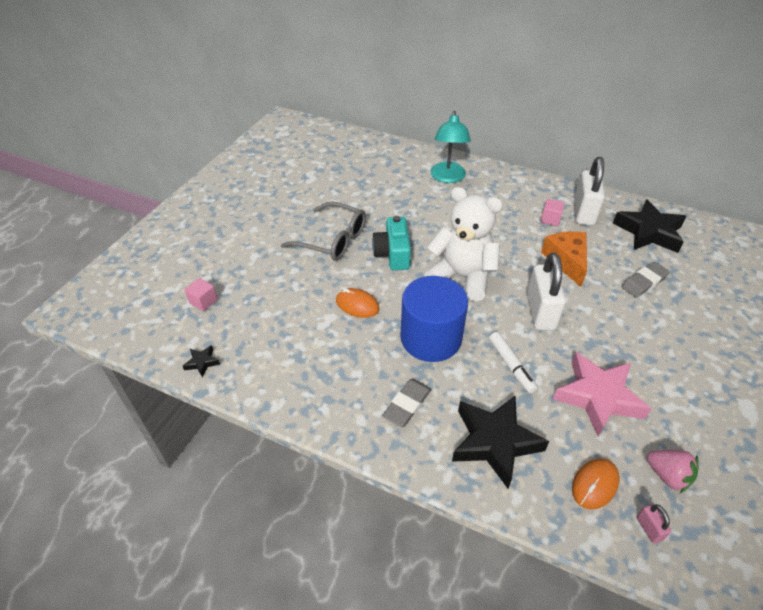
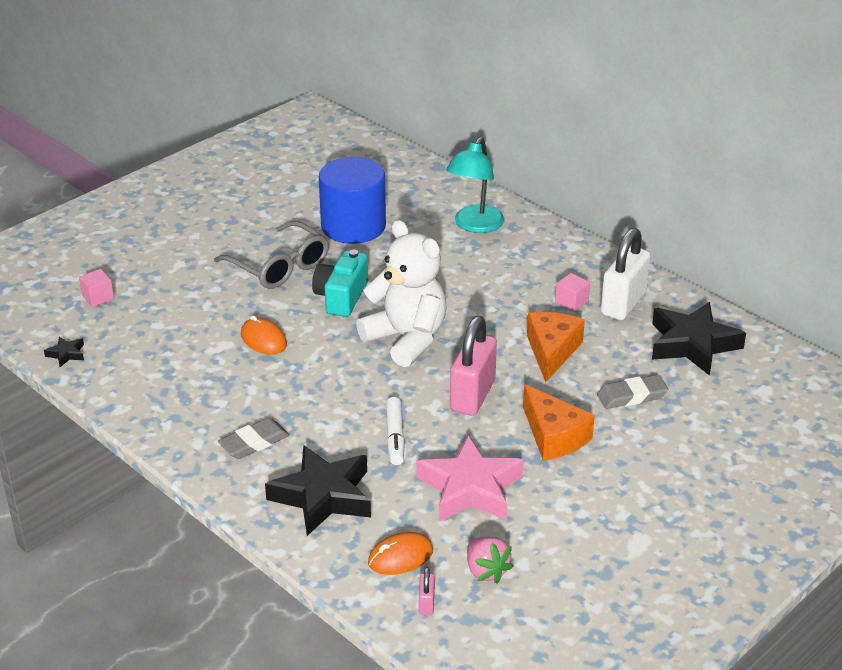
camera: 20 degrees right, 10 degrees down
(431, 338) = (324, 390): blue cylinder -> blue cylinder (353, 226)
(540, 312) = (472, 395): white padlock -> pink padlock
(620, 331) = (553, 436): none -> orange cheese

